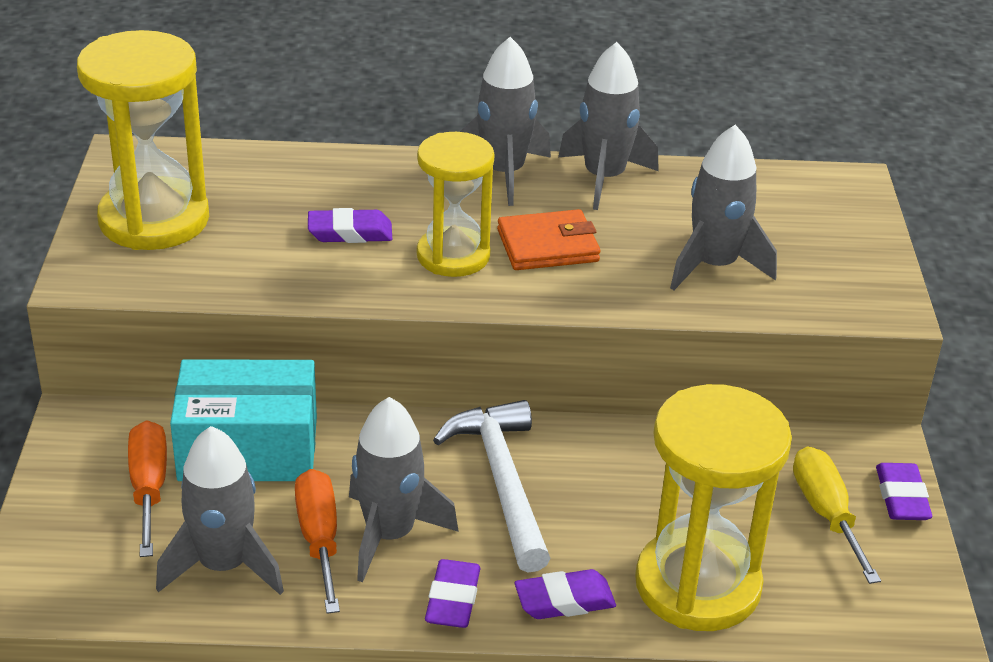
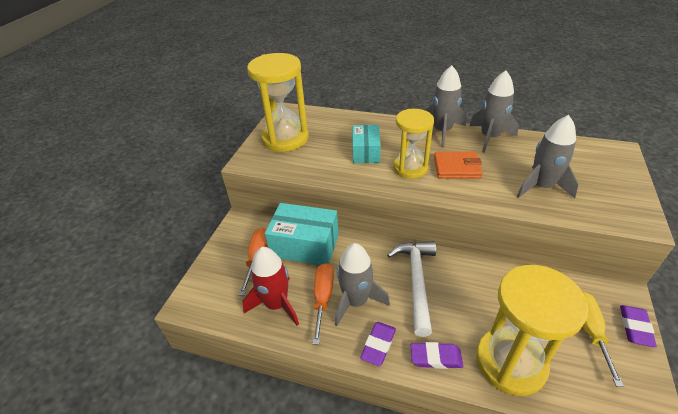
camera: 20 degrees right, 5 degrees up
(224, 565) = (276, 304): grey rocket -> red rocket
(350, 232) = (366, 152): purple eraser -> turquoise box

